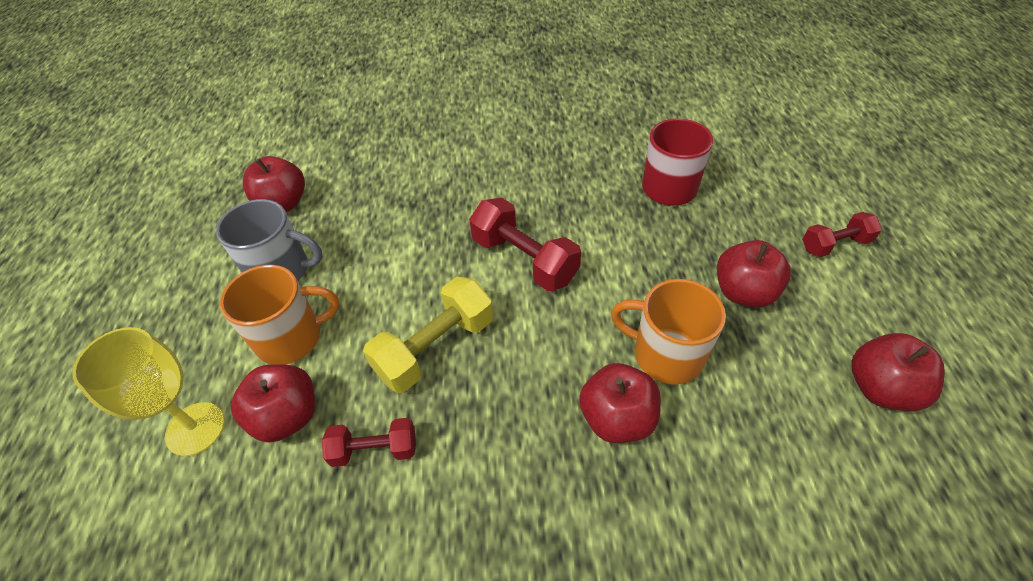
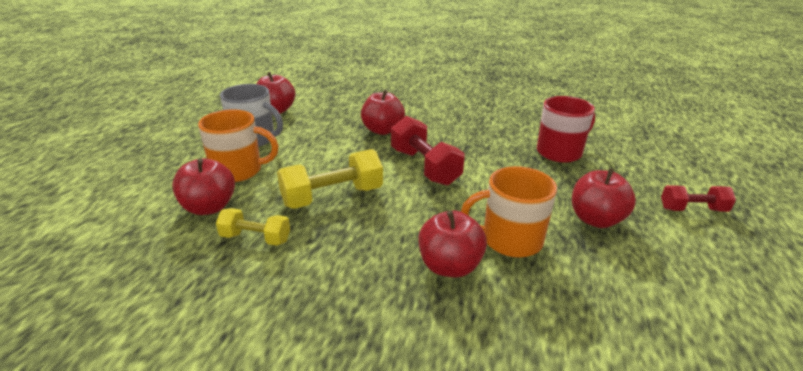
camera: 15 degrees right, 20 degrees down
(195, 429) = (147, 199): yellow goblet -> none
(374, 449) = (256, 238): red dumbbell -> yellow dumbbell
(666, 354) = (510, 240): orange mug -> orange mug turned 45 degrees counterclockwise
(880, 388) = (703, 306): red apple -> red apple (382, 130)

